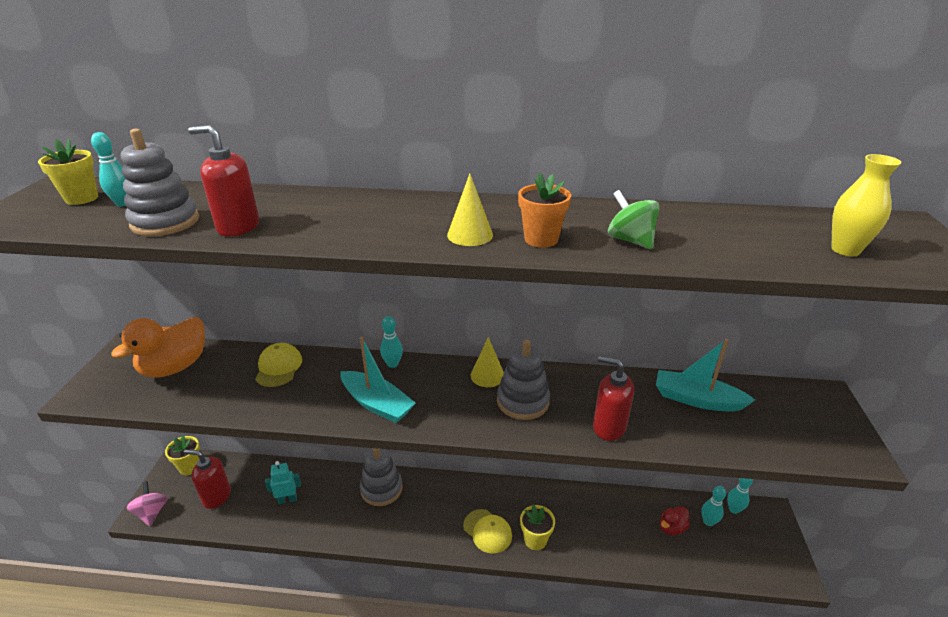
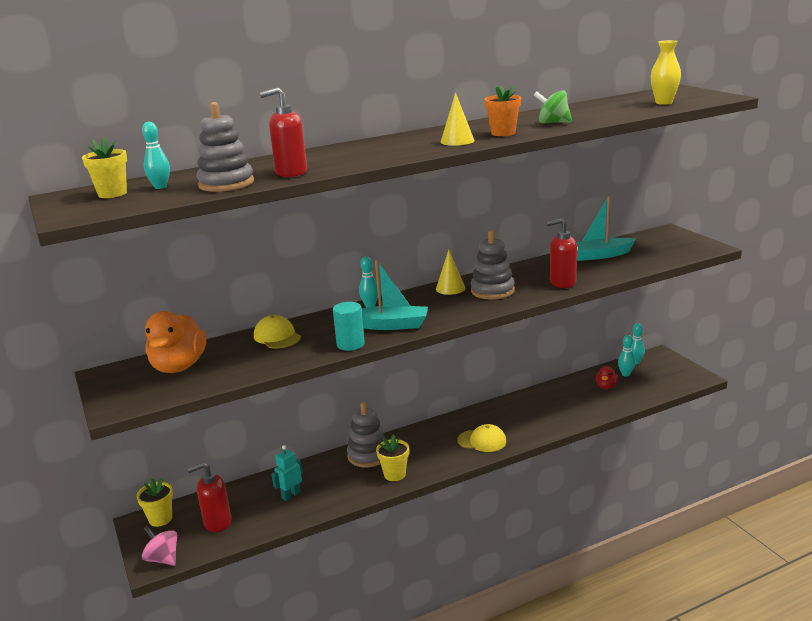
camera: 30 degrees left, 10 degrees down
(316, 413) = (350, 344): none -> turquoise cylinder
(535, 540) = (522, 430): yellow flower pot -> yellow flower pot (394, 474)

